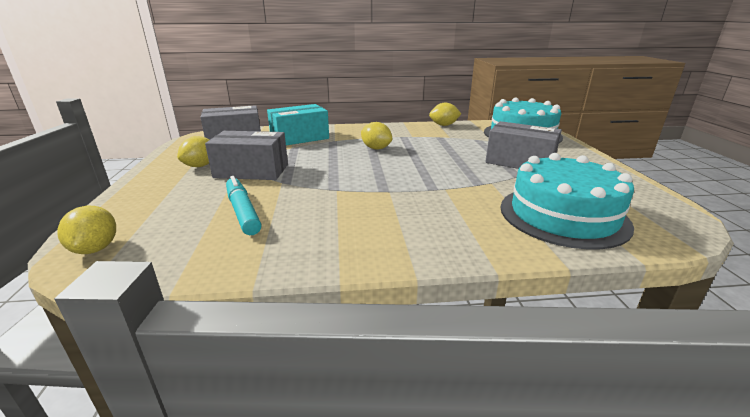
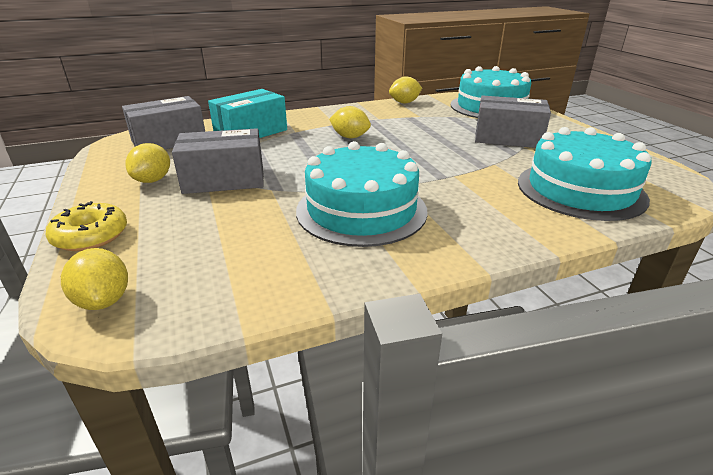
camera: 15 degrees left, 5 degrees up
(126, 200) = (91, 236): none -> yellow donut
(243, 212) = (253, 230): turquoise marker -> none
(341, 207) = (361, 210): none -> turquoise cake

